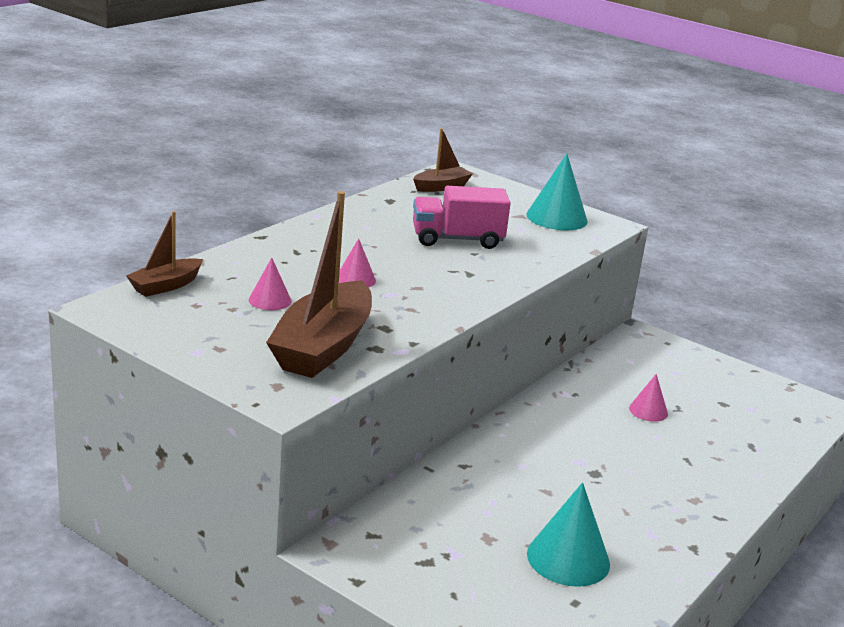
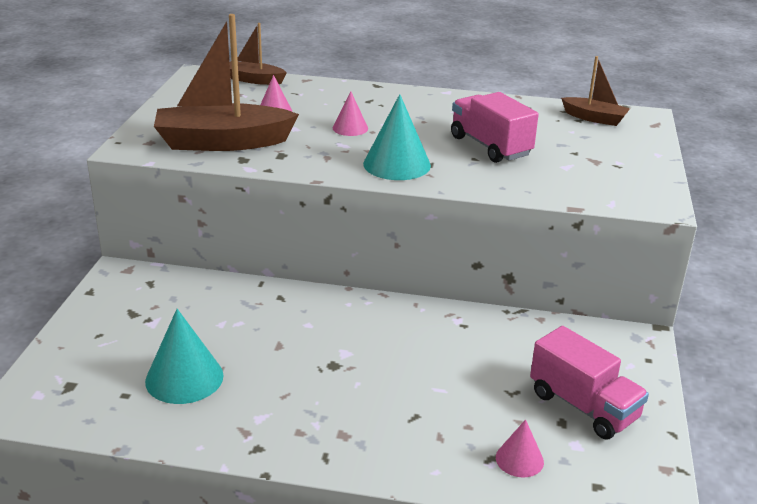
camera: 65 degrees right, 5 degrees up
(556, 218) = (623, 177): turquoise cone -> turquoise cone (397, 164)
(648, 411) = (483, 374): pink cone -> pink cone (519, 459)
(709, 388) = (583, 406): none -> pink truck

